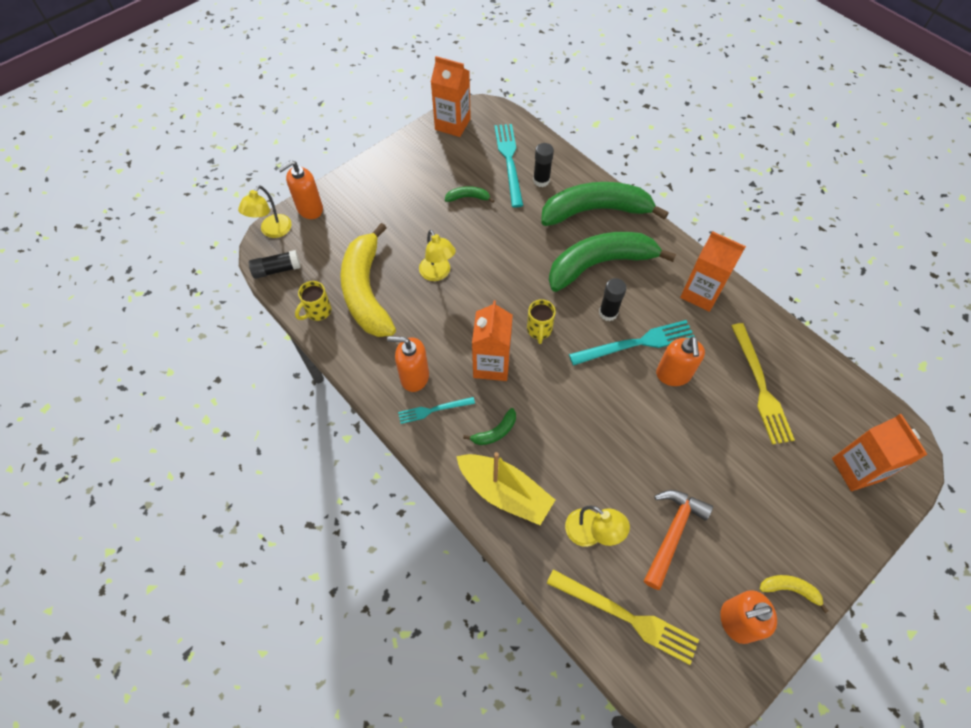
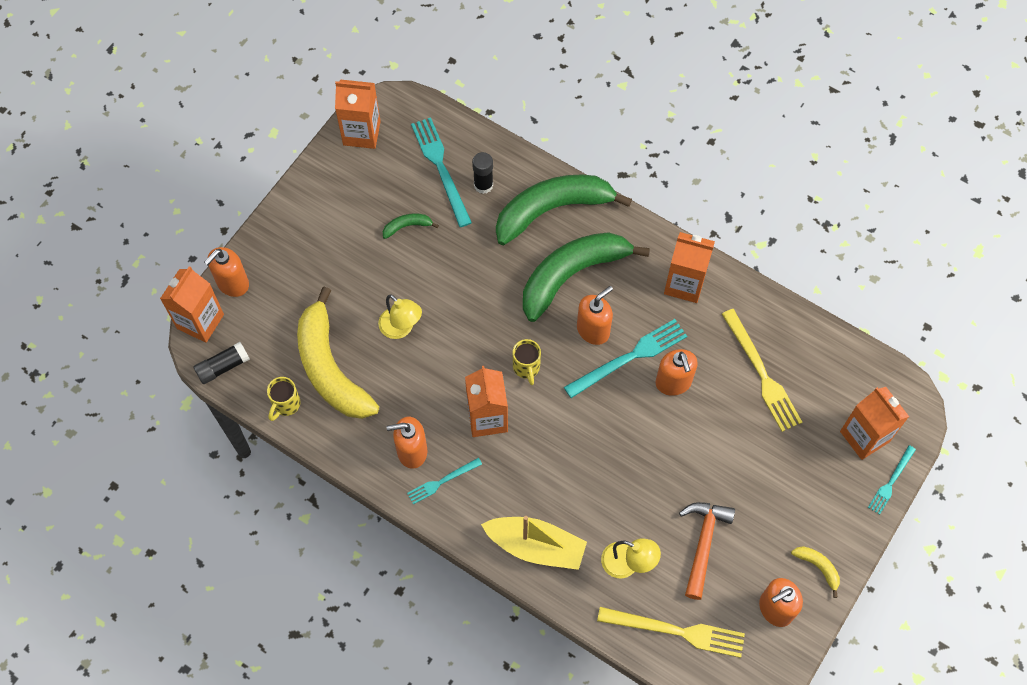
camera: 15 degrees left, 5 degrees up
(272, 231) = (200, 321): yellow lamp -> orange carton
(495, 432) = (510, 488): green banana -> none
(608, 313) = (593, 330): black glue stick -> orange soap dispenser
(789, 589) = (818, 567): yellow banana -> yellow banana turned 45 degrees clockwise
(880, 521) = (891, 482): none -> turquoise fork

